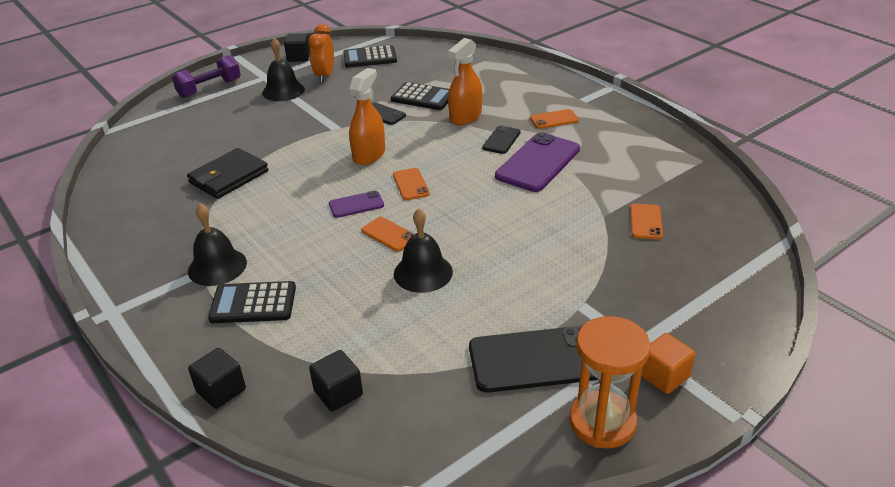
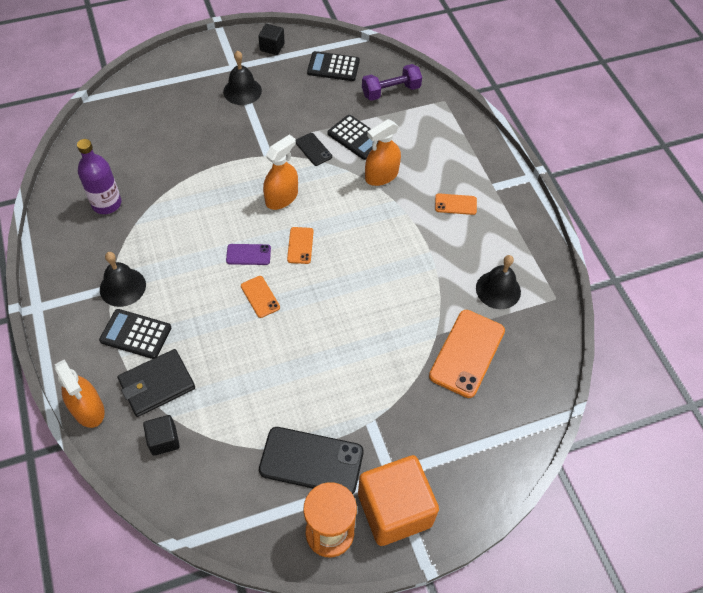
camera: 15 degrees right, 20 degrees up
(166, 203) = (106, 204): none -> purple bottle
(209, 88) = (183, 68): purple dumbbell -> purple dumbbell (391, 91)
(221, 390) = (88, 409): black cube -> orange spray bottle
(229, 177) = (162, 188): black wallet -> black wallet (157, 384)
(325, 75) = (284, 81): orange clock -> none
(423, 272) = (268, 346): black bell -> black bell (498, 289)
(501, 140) = (398, 216): black phone -> none
(538, 163) = (415, 254): purple phone -> none
(646, 222) = (467, 353): orange phone -> orange phone, size x1.94
(664, 376) = (394, 510): orange cube -> orange cube, size x2.08

